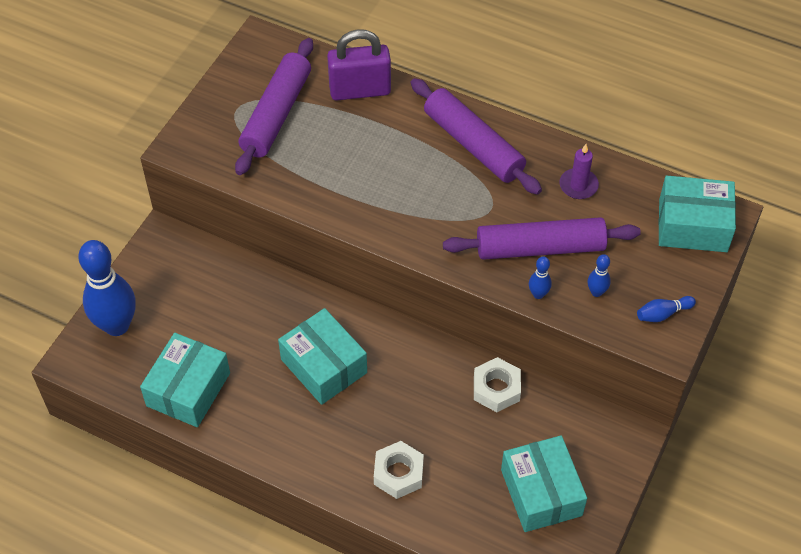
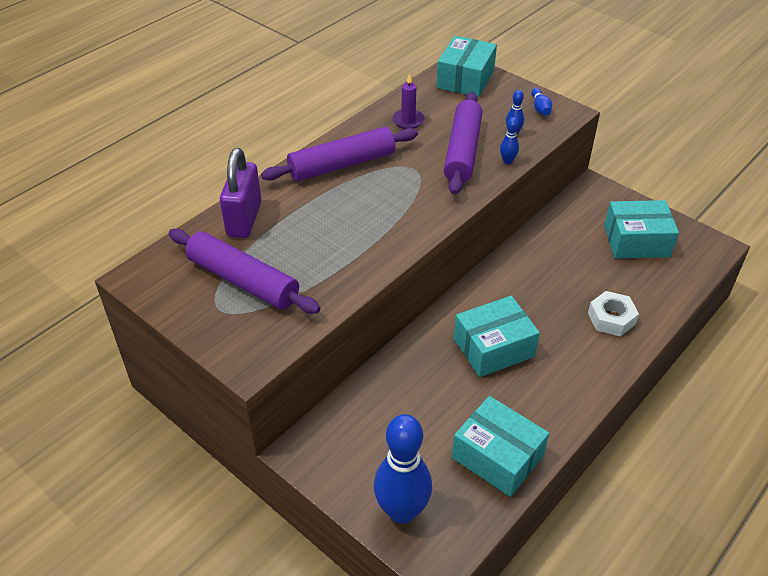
camera: 75 degrees left, 10 degrees down
(496, 389) = (539, 245): white nut -> none

